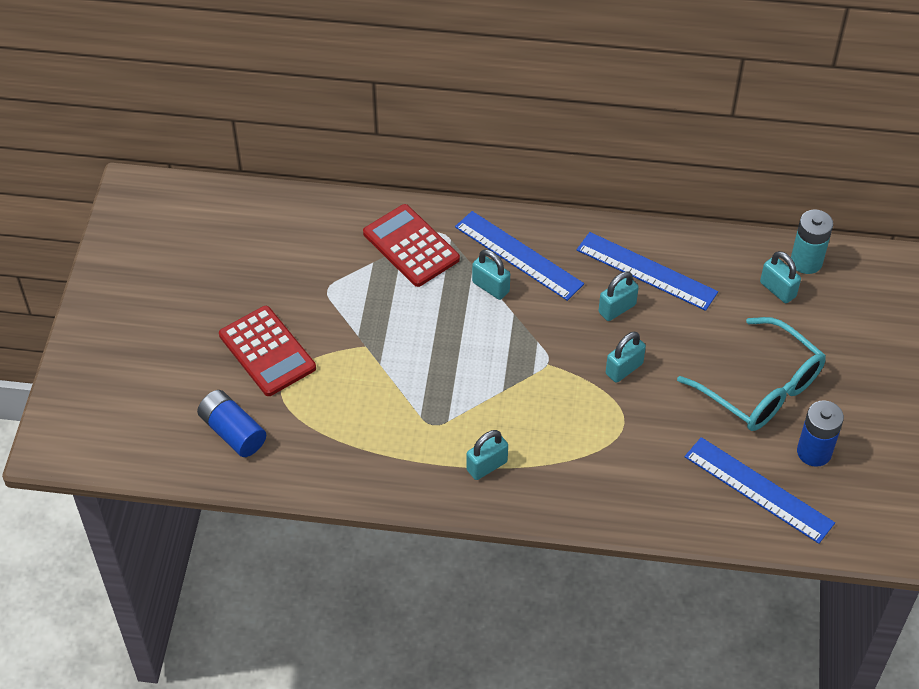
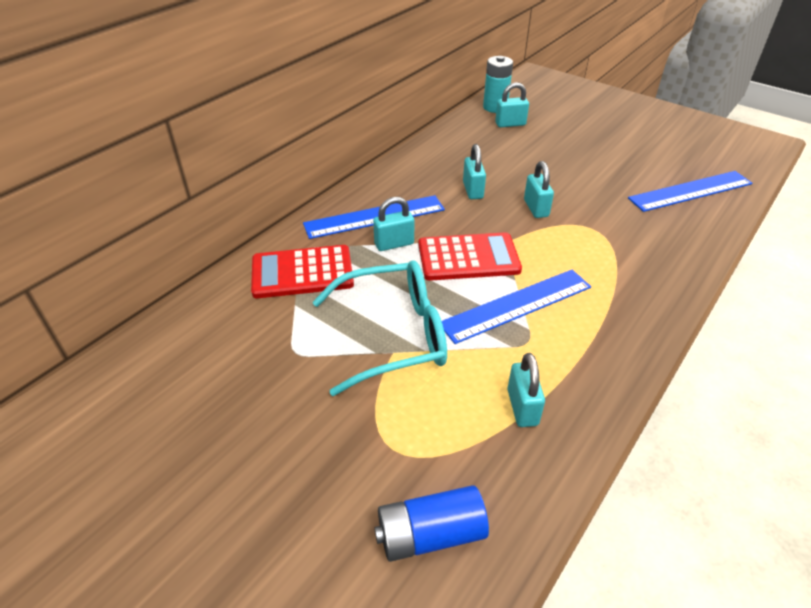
camera: 60 degrees left, 10 degrees down
(267, 351) = (334, 441): red calculator -> red calculator (468, 257)
(487, 466) = (599, 323): turquoise padlock -> turquoise padlock (522, 407)
(646, 271) = (448, 165): blue ruler -> blue ruler (516, 305)
(761, 388) = (594, 158): turquoise glasses -> turquoise glasses (394, 335)
(814, 452) = (664, 158): blue battery -> none

